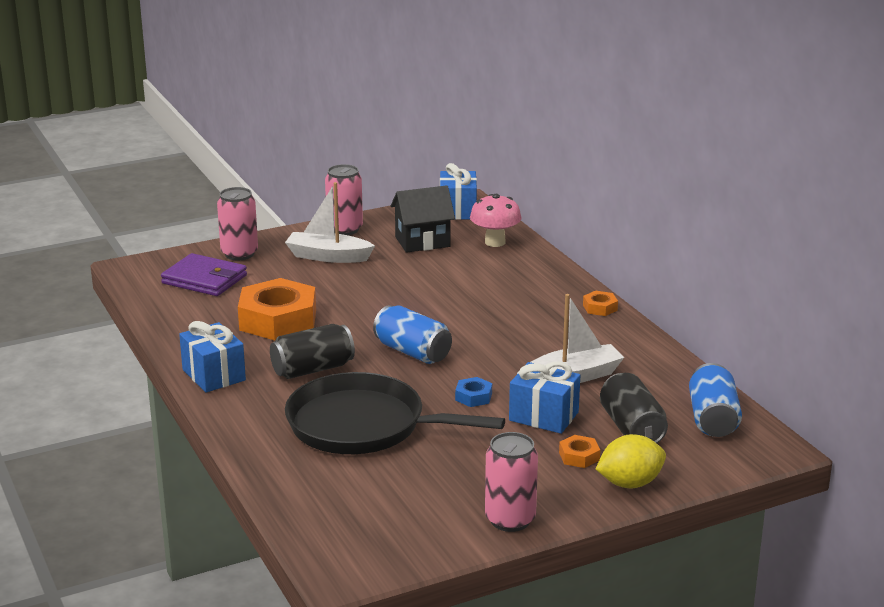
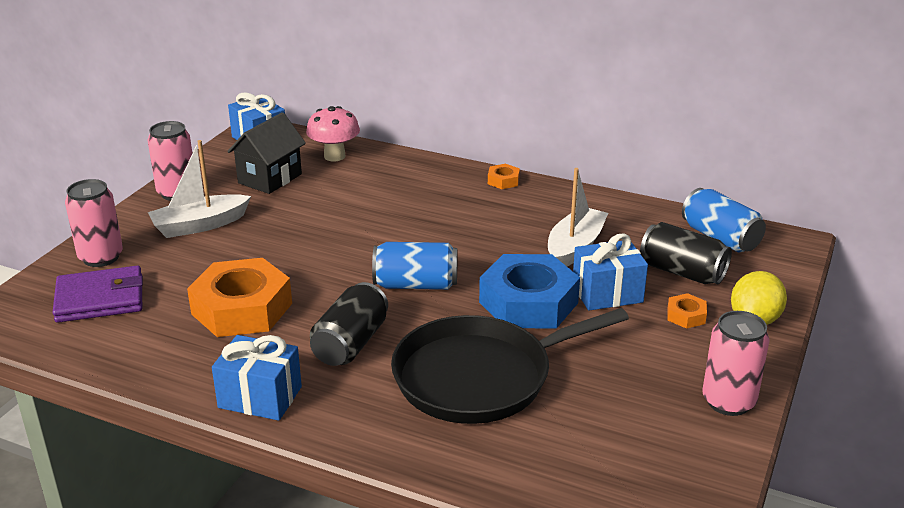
camera: 40 degrees left, 5 degrees up
(473, 397) = (528, 302): blue nut -> blue nut, size x2.36

